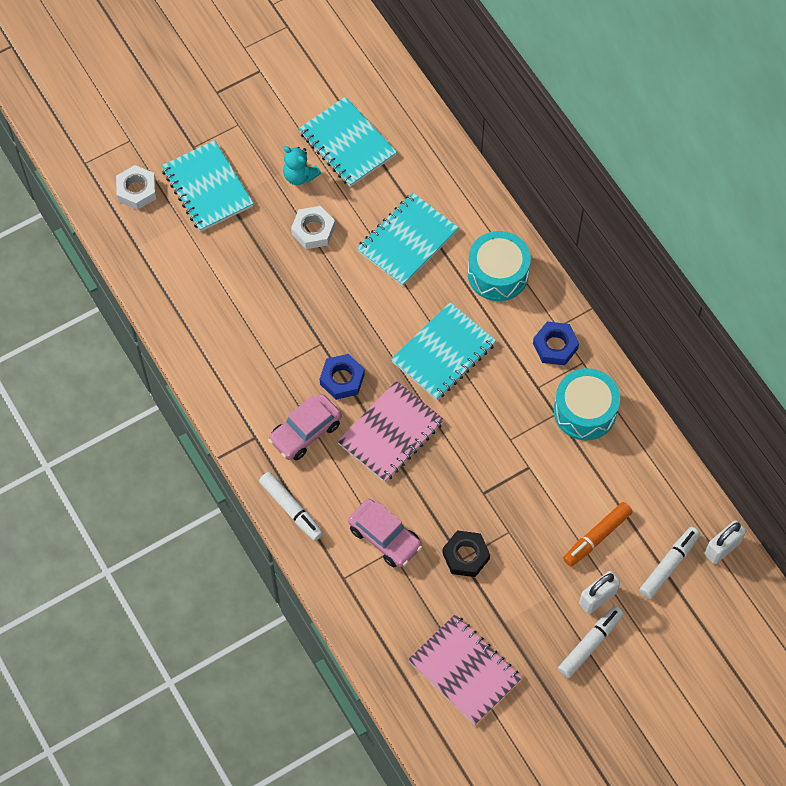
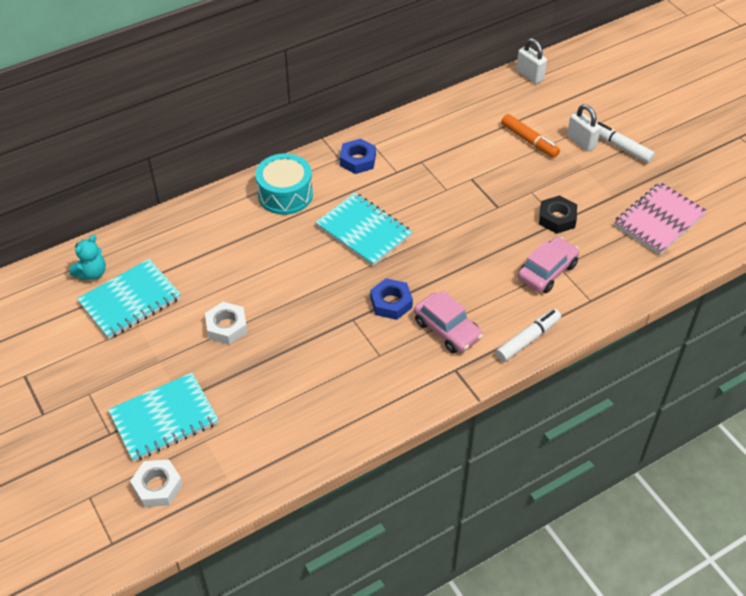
camera: 90 degrees left, 15 degrees down
(299, 176) = (161, 338): turquoise teddy bear -> turquoise teddy bear (92, 273)
(390, 433) = (445, 267): pink notebook -> none
(407, 241) = (245, 255): turquoise notebook -> none
(585, 411) = (418, 144): turquoise drum -> none
(669, 565) = (547, 103): white marker -> none

